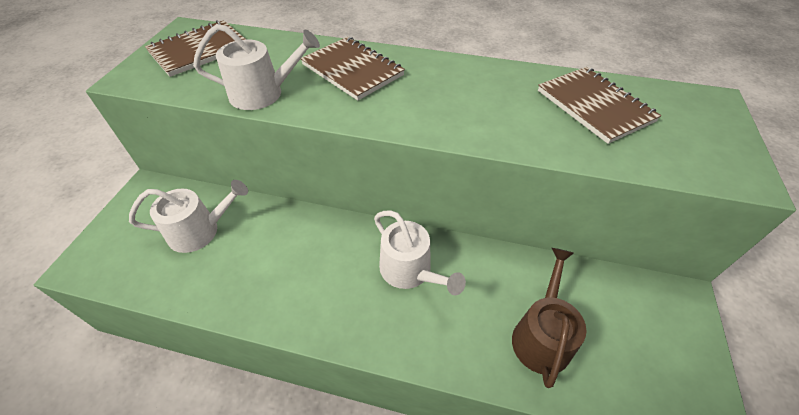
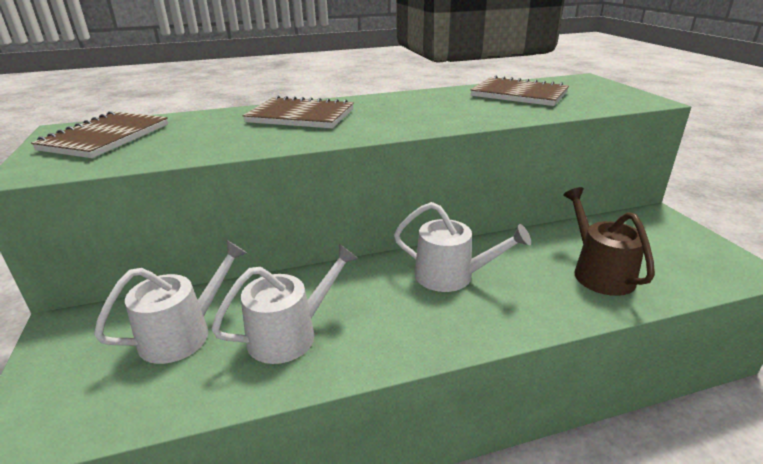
camera: 30 degrees left, 20 degrees down
(263, 93) = (226, 145): white watering can -> white watering can (290, 334)

